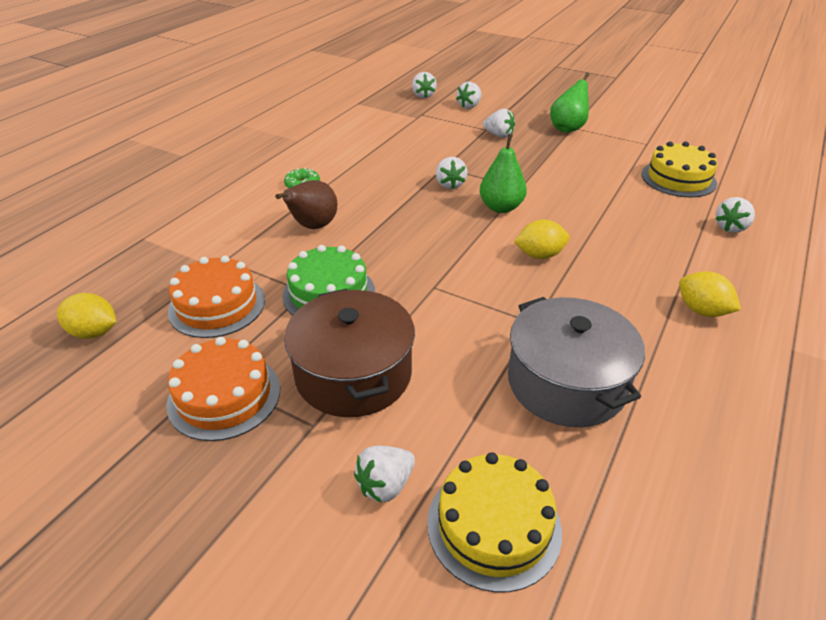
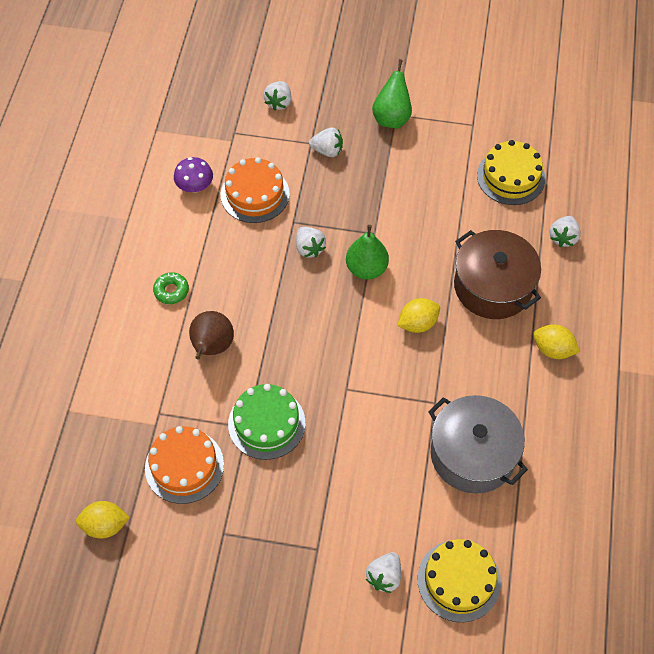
camera: 20 degrees left, 20 degrees up
(224, 396) = (243, 547): orange cake -> orange cake (255, 194)
(353, 374) = (324, 497): brown pot -> brown pot (493, 286)
(368, 134) = (195, 186): none -> purple mushroom
(423, 95) = (221, 94): white strawberry -> none

